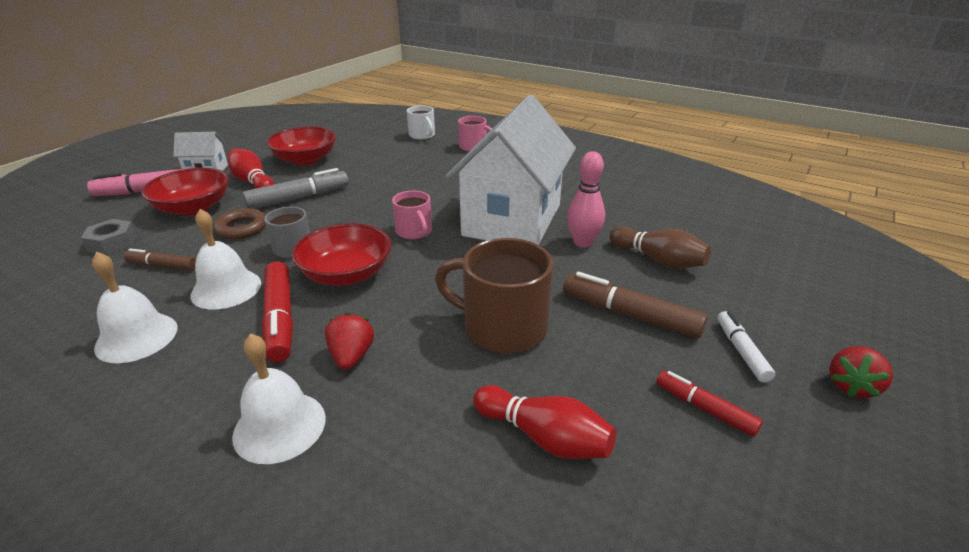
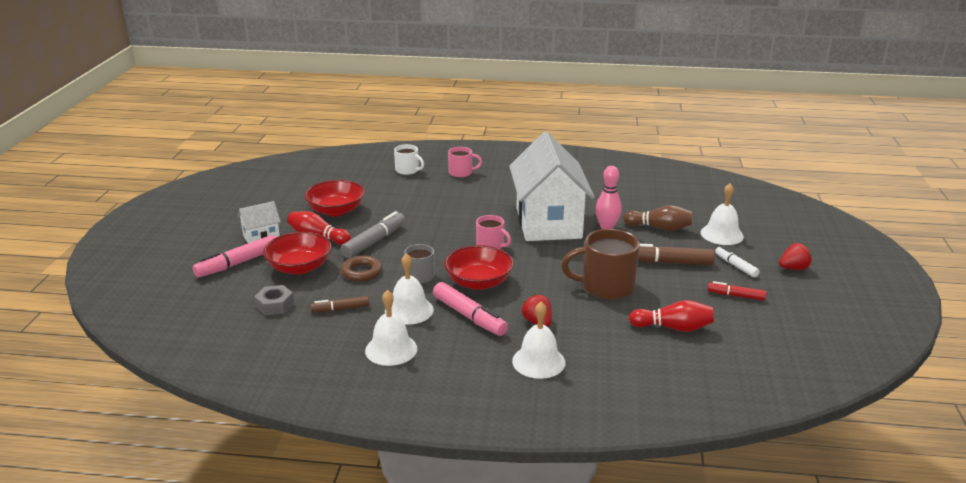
camera: 25 degrees left, 5 degrees down
(280, 319) = (469, 316): red marker -> pink marker
(751, 292) = (722, 234): none -> white bell
(851, 386) = (793, 268): red strawberry -> red strawberry turned 120 degrees counterclockwise

